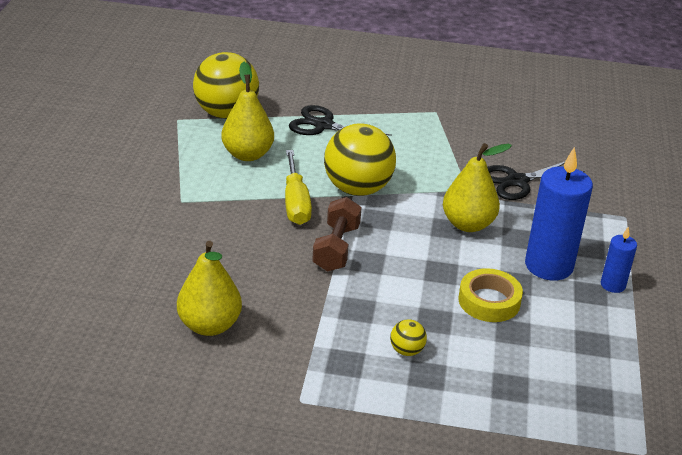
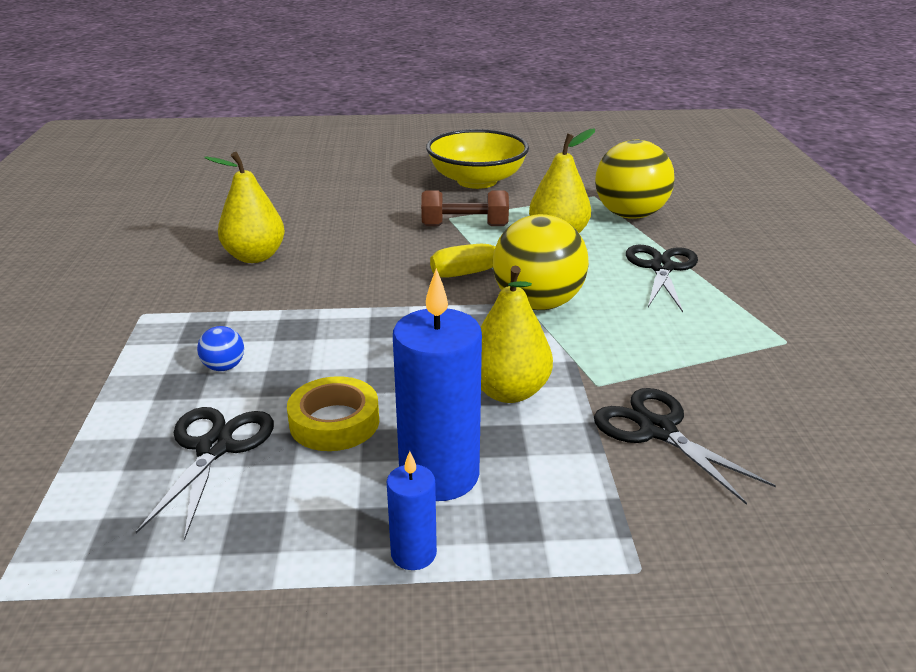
camera: 80 degrees right, 5 degrees down
(101, 170) = (477, 181): none -> yellow bowl
(336, 248) = (407, 303): brown dumbbell -> brown dumbbell (464, 226)
(406, 351) = (224, 367): yellow ball -> blue ball
(509, 357) = (215, 447): none -> black scissors

